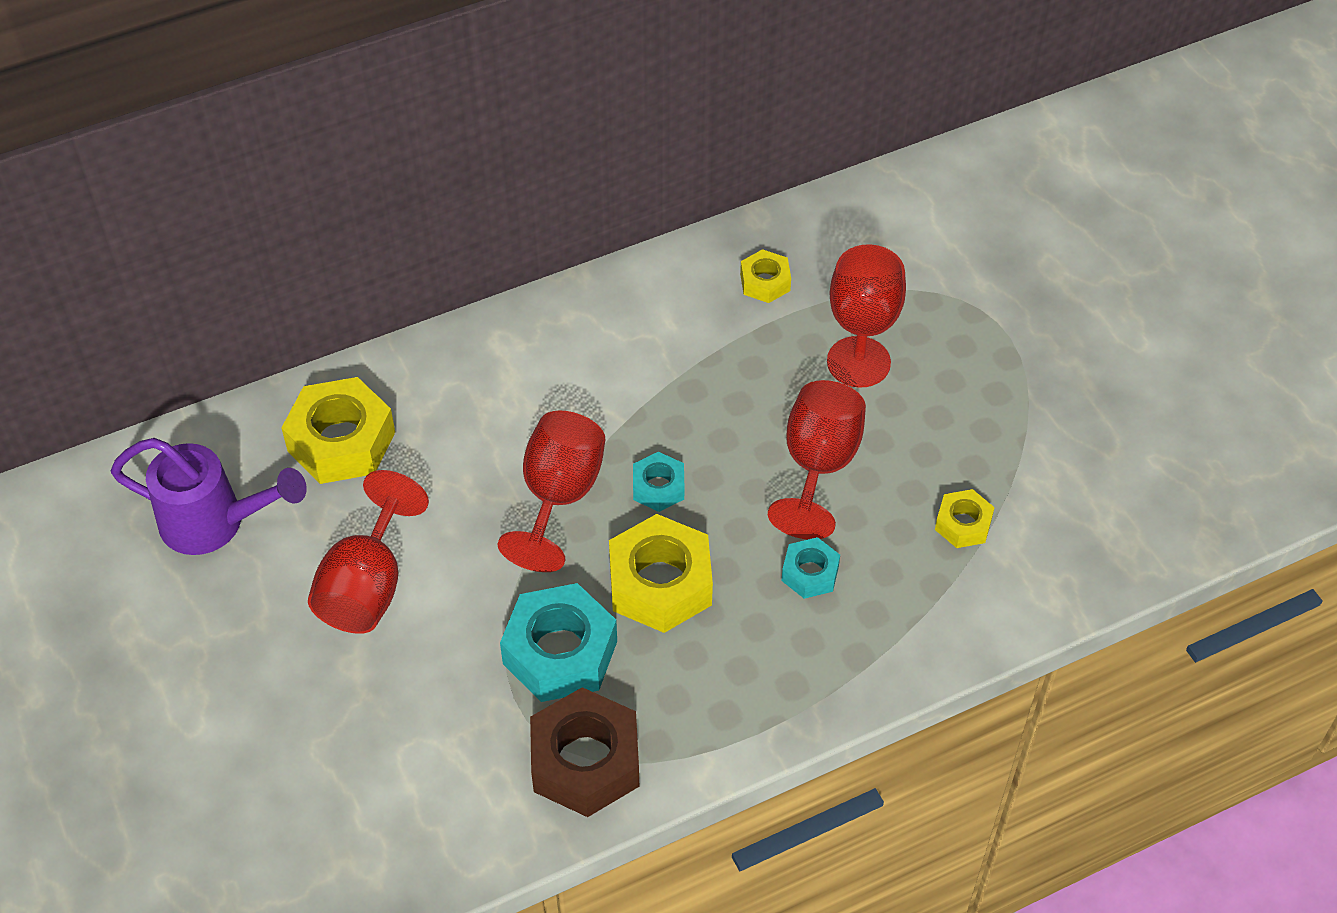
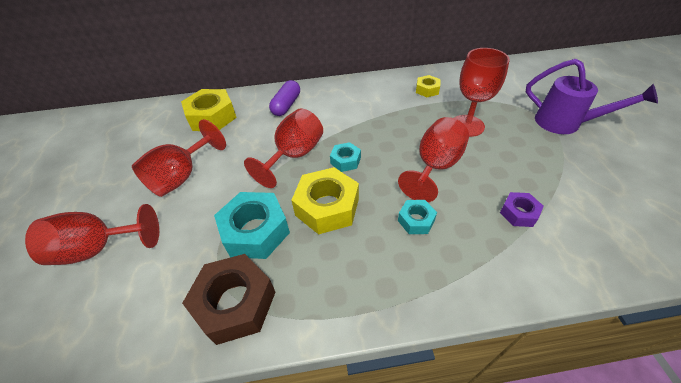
camera: 20 degrees right, 5 degrees down
(216, 524) = (139, 138): purple watering can -> purple watering can (566, 123)
(311, 744) = (98, 248): none -> red goblet
(487, 379) = (286, 105): none -> purple capsule
(963, 524) = (518, 213): yellow nut -> purple nut

